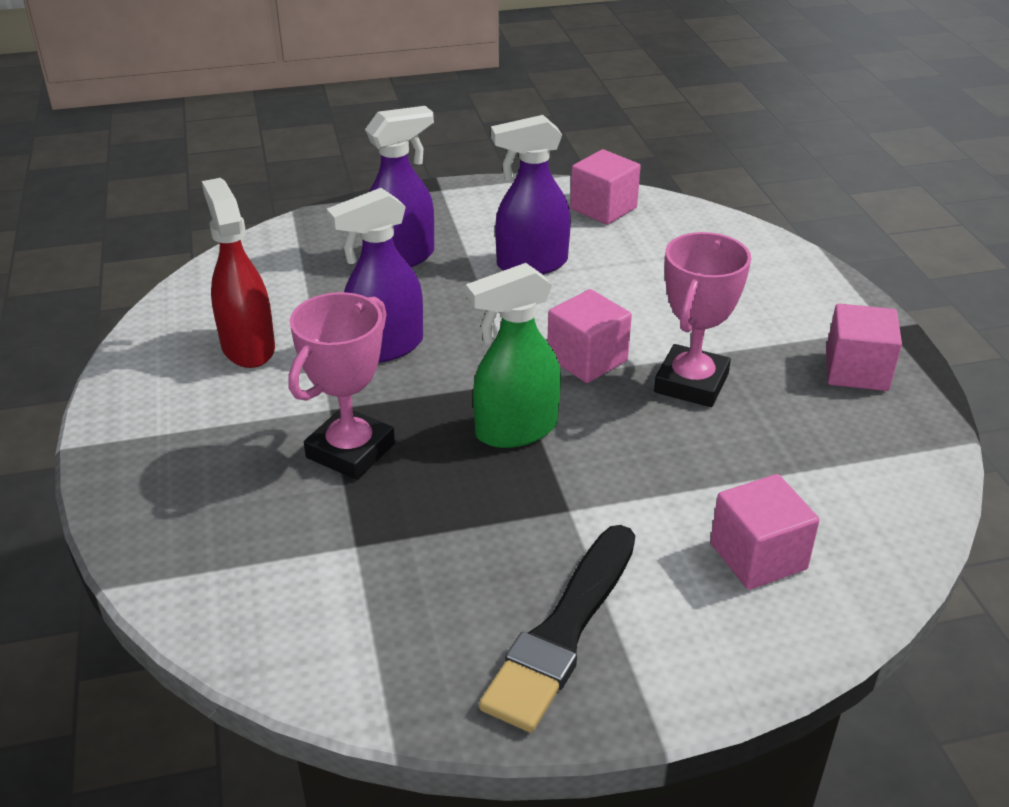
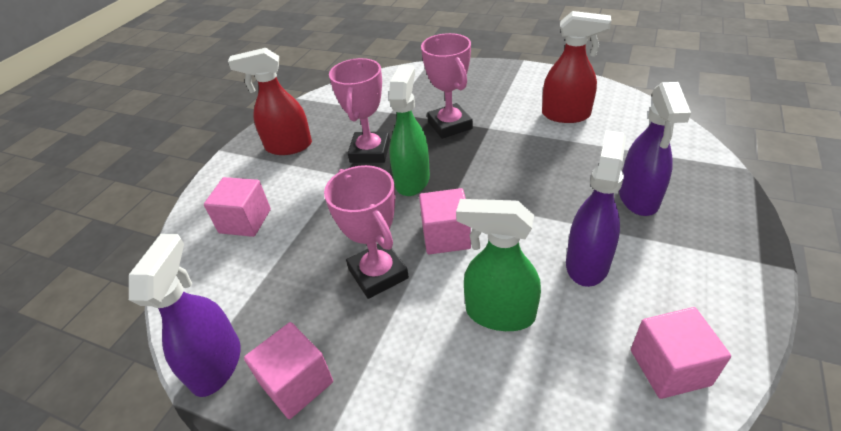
camera: 130 degrees right, 5 degrees up
(385, 347) = (528, 159): purple spray bottle -> purple spray bottle (217, 364)
(490, 508) = (370, 152): none -> pink trophy
(563, 631) = (288, 146): black brush -> red spray bottle
(646, 292) = (499, 313): none -> green spray bottle

